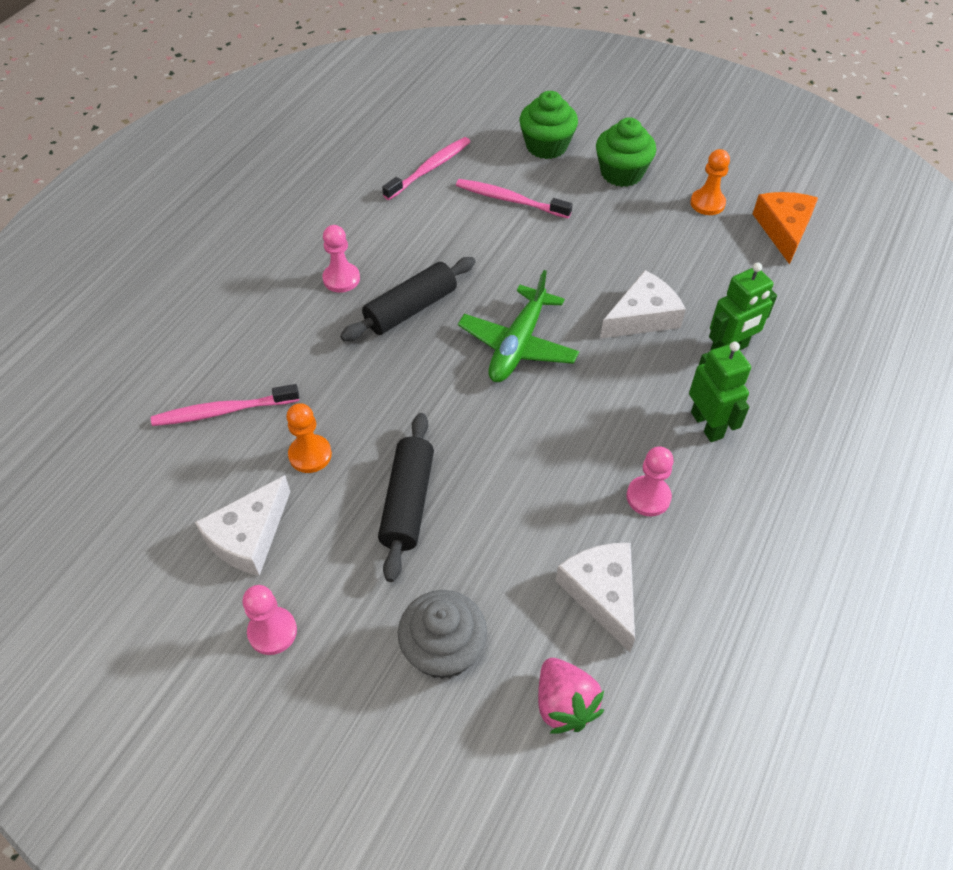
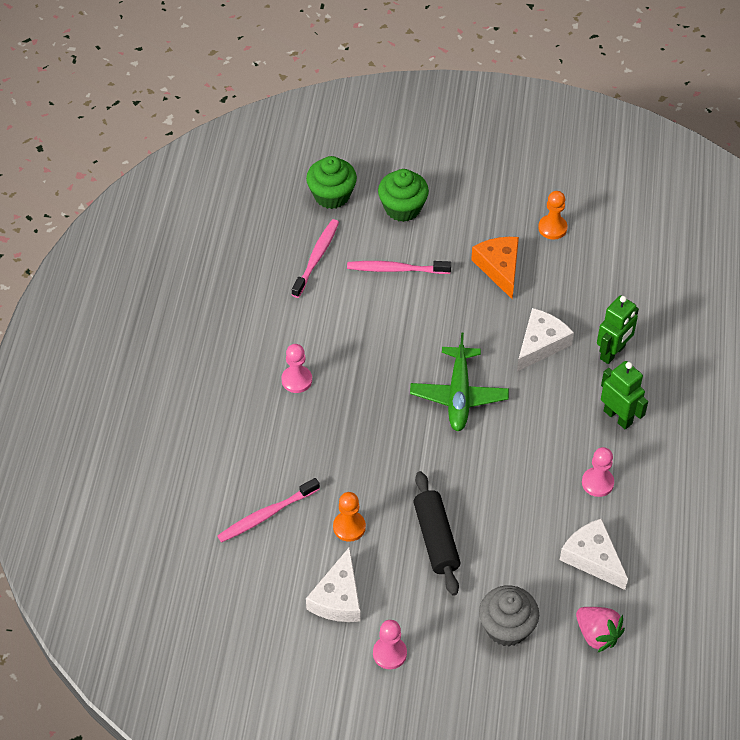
camera: 20 degrees left, 0 degrees up
(411, 309) = (364, 390): black rolling pin -> none
(621, 173) = (474, 218): green cupcake -> green cupcake (332, 195)
(783, 229) = (618, 236): orange cheese -> orange cheese (499, 268)

